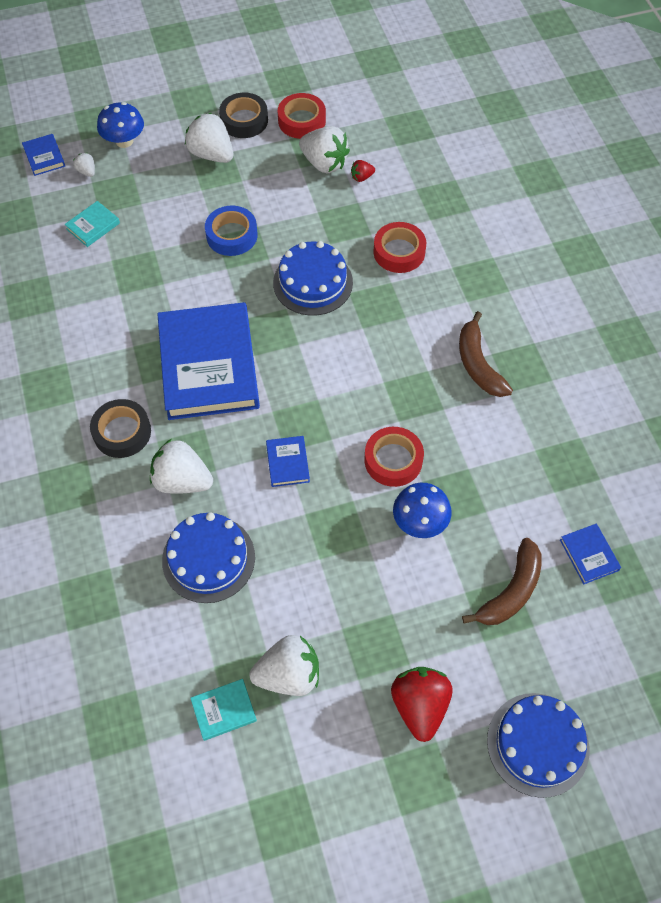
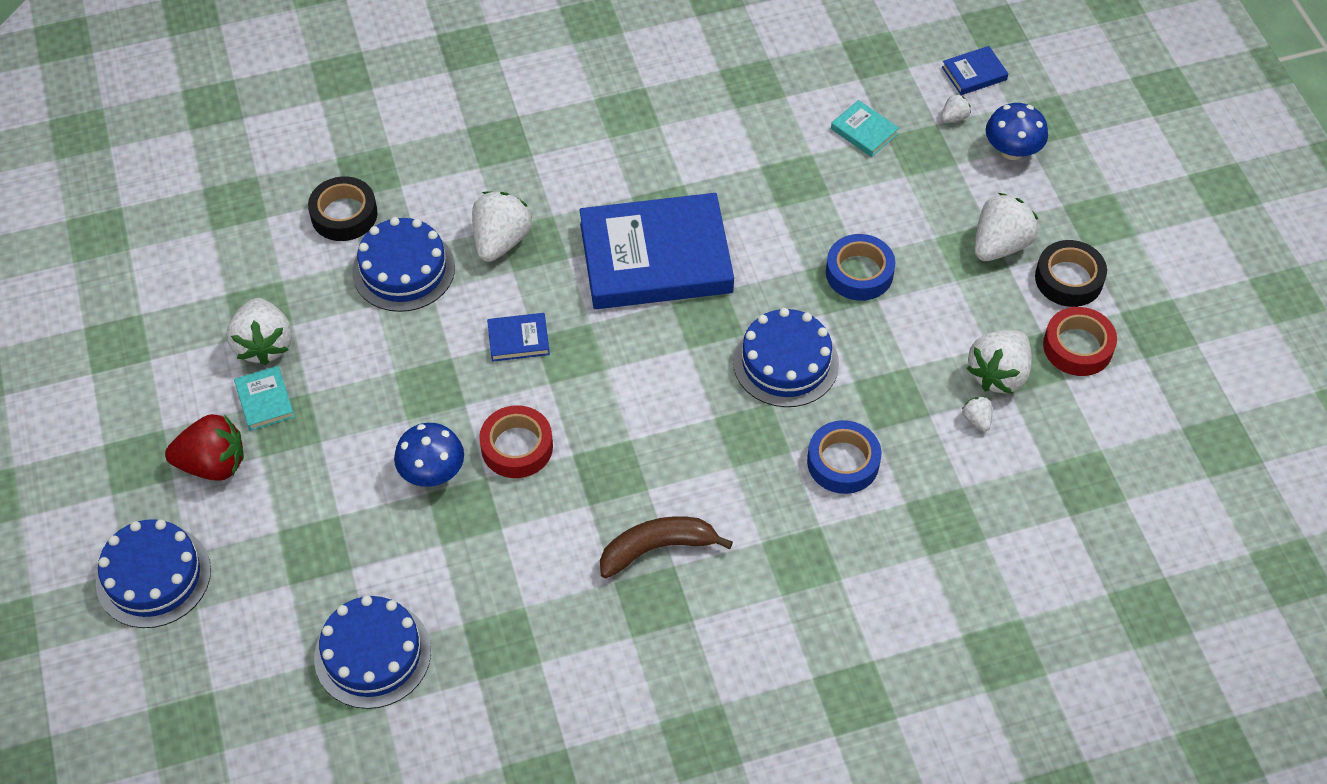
camera: 90 degrees right, 5 degrees down
(122, 432) = (565, 183): black tape -> black tape (344, 214)
(224, 710) = (234, 290): turquoise book -> turquoise book (265, 401)
(362, 177) = (977, 420): red strawberry -> white strawberry
(399, 252) = (843, 462): red tape -> blue tape
(511, 591) = (334, 563): brown banana -> none
(589, 555) = (372, 654): blue book -> blue cake

